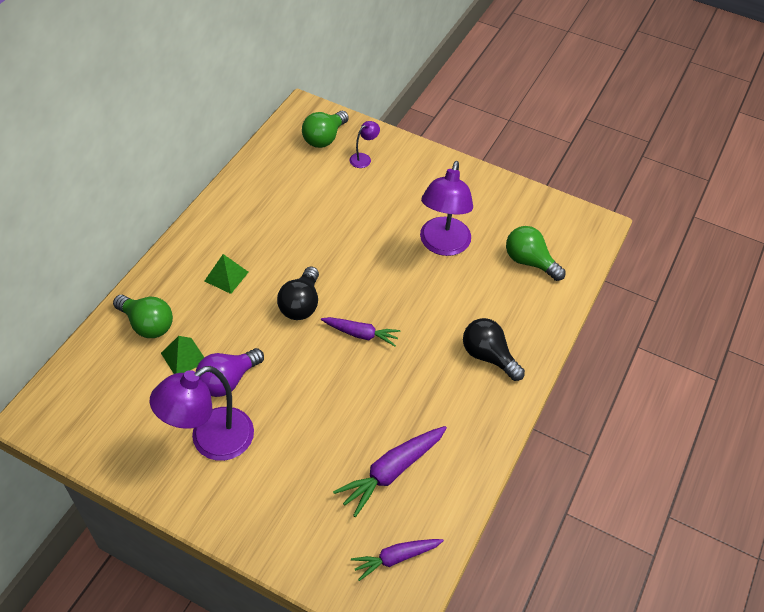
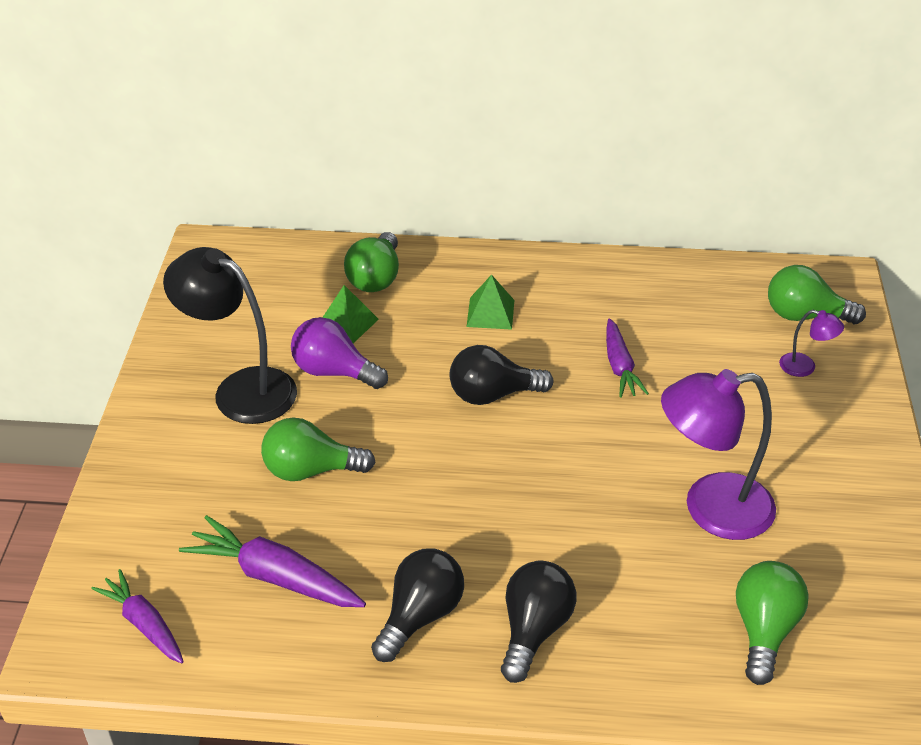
camera: 70 degrees right, 10 degrees down
(211, 441) = (241, 389): purple lamp -> black lamp
(312, 423) = (310, 470): none -> green light bulb
(361, 334) = (482, 470): purple carrot -> purple carrot (620, 366)
(455, 405) = (420, 616): none -> black light bulb

